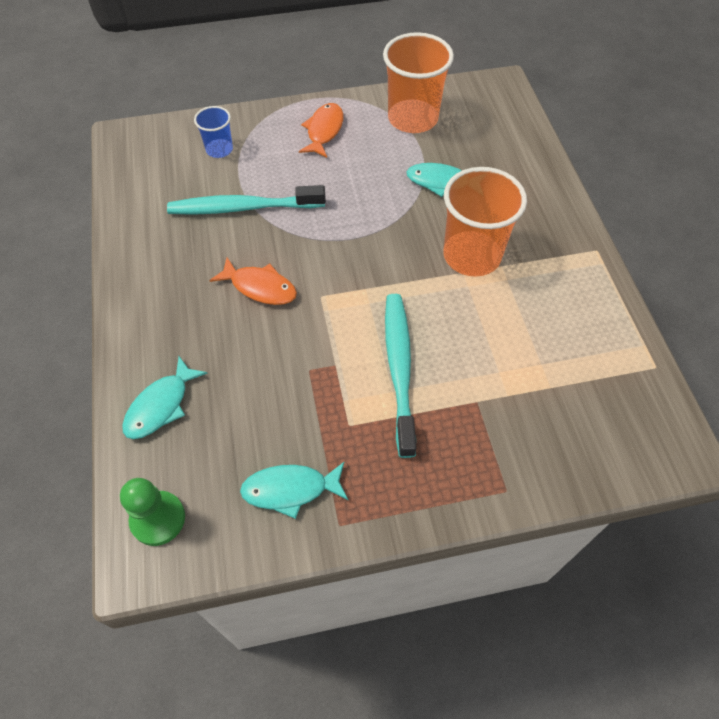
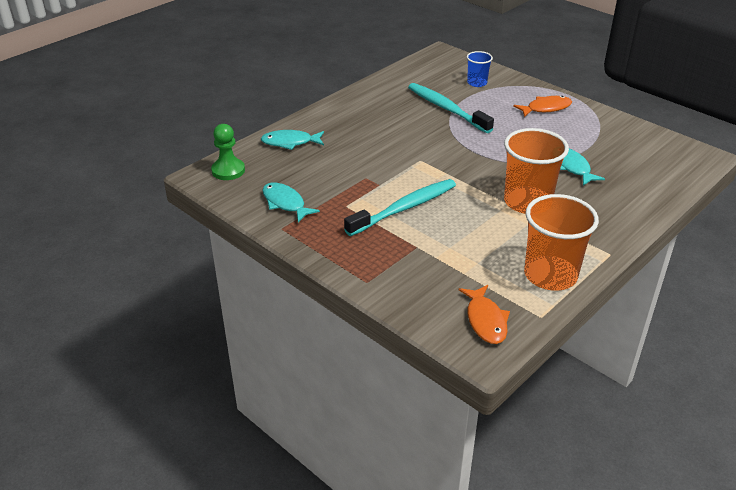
camera: 55 degrees right, 20 degrees down
(260, 287) = (399, 138): orange fish -> orange fish (485, 320)
(413, 118) = (610, 134): orange cup -> orange cup (550, 275)

